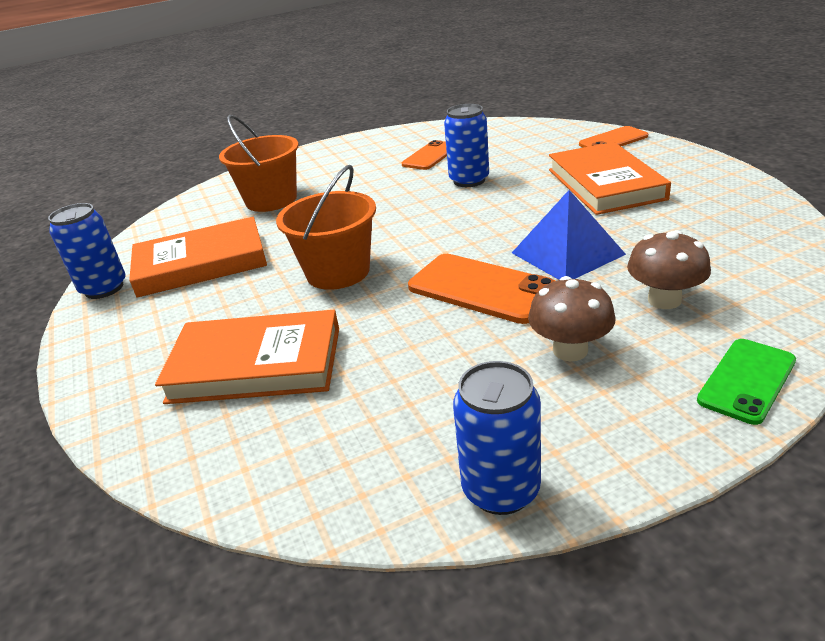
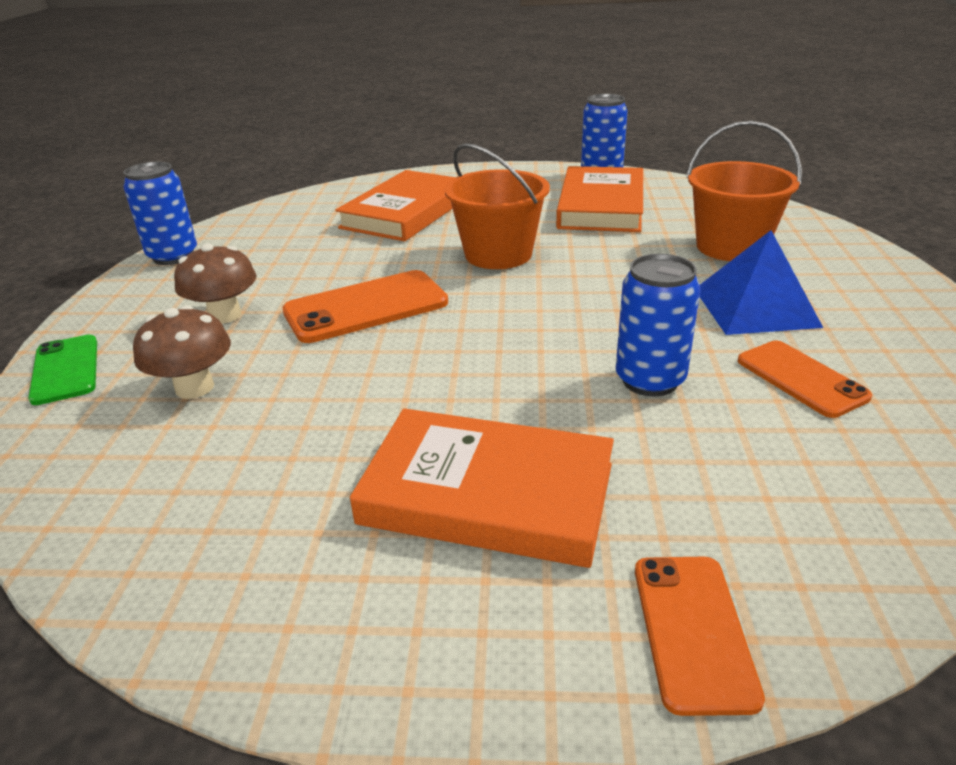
camera: 115 degrees right, 0 degrees up
(567, 253) = (352, 373): blue pyramid -> blue pyramid (755, 307)

